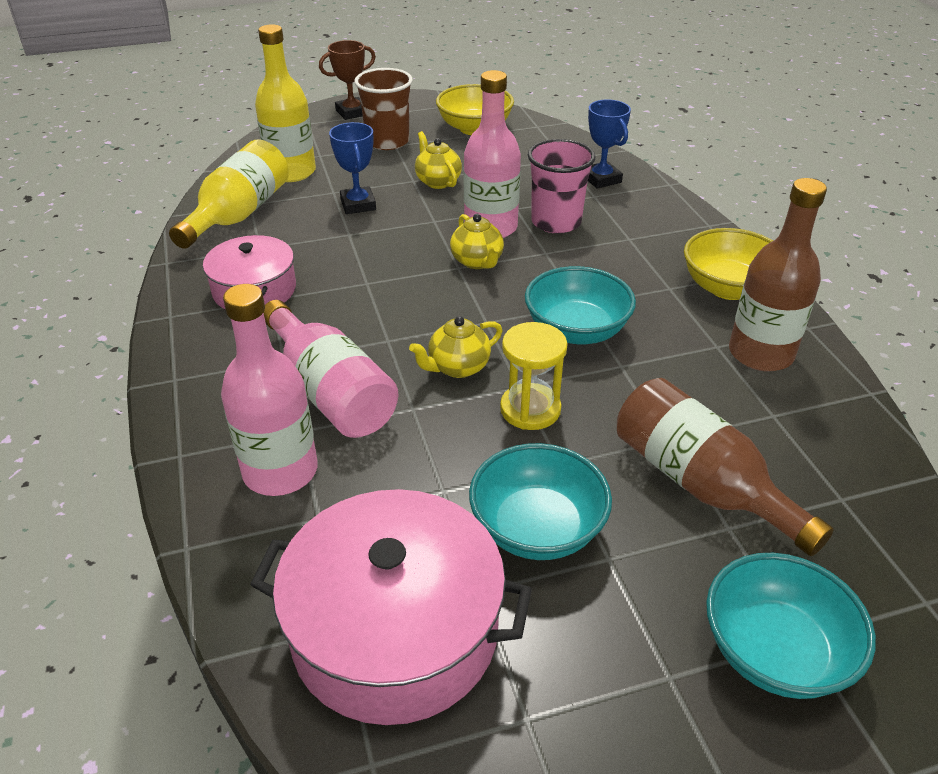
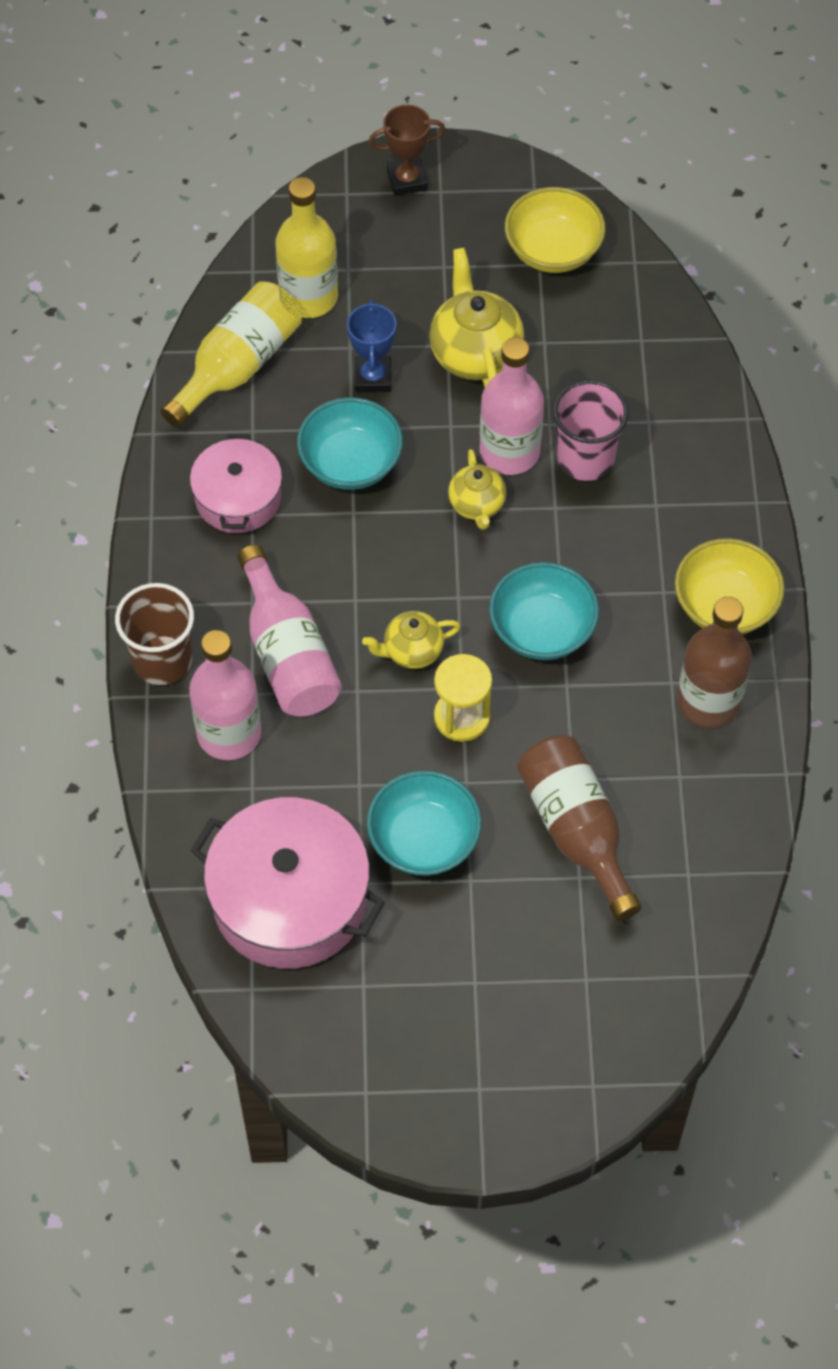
camera: 15 degrees right, 20 degrees up
(387, 141) = (436, 257): brown cup -> brown cup (162, 660)
(438, 181) = (475, 353): yellow teapot -> yellow teapot, size x1.67
(601, 179) = (670, 391): blue trophy -> none
(775, 652) = (559, 983): turquoise bowl -> turquoise bowl (350, 463)

